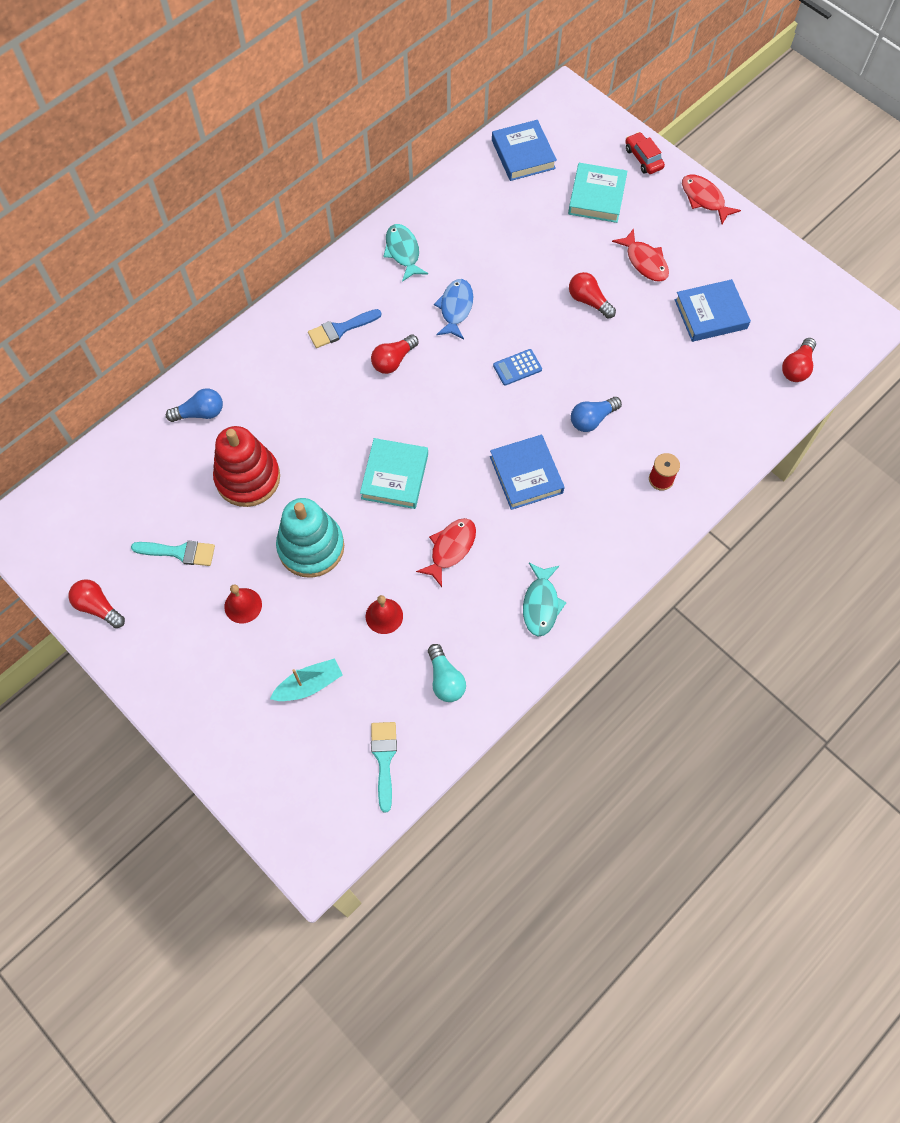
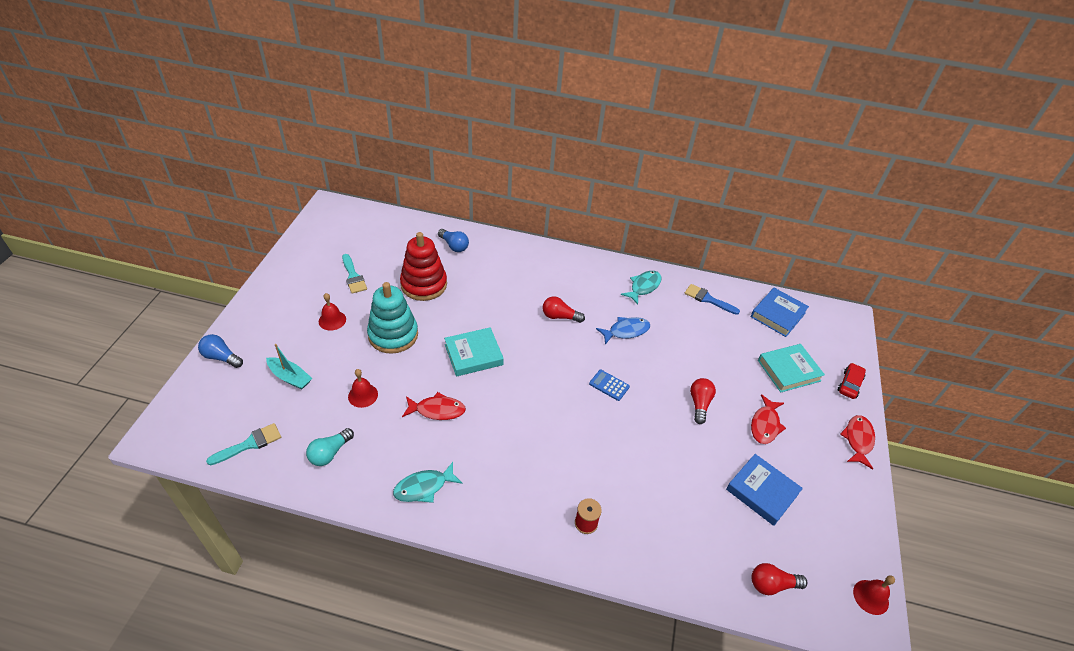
camera: 55 degrees right, 20 degrees down
(98, 607) = (297, 258): red light bulb -> none
(340, 329) = (561, 281): blue brush -> blue brush (708, 299)
(526, 475) = (526, 429): blue book -> none
(592, 419) = (603, 451): blue light bulb -> blue light bulb (221, 357)
(844, 303) = (871, 597): none -> red bell

